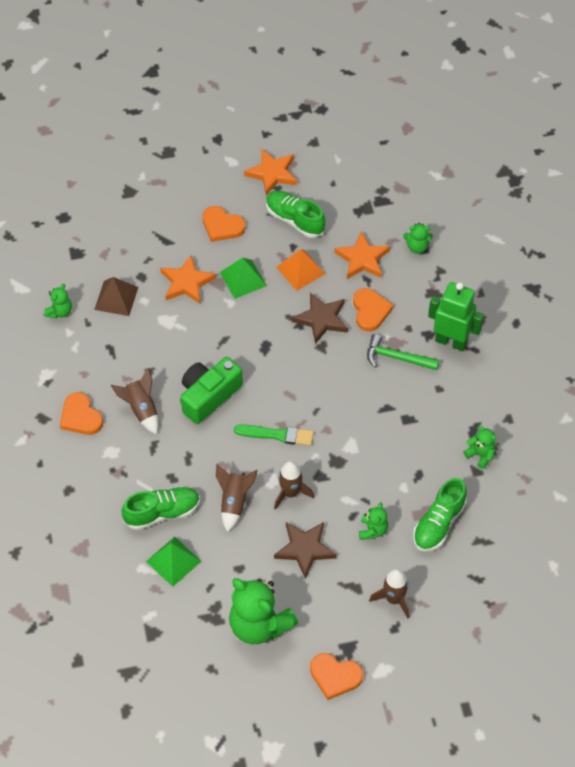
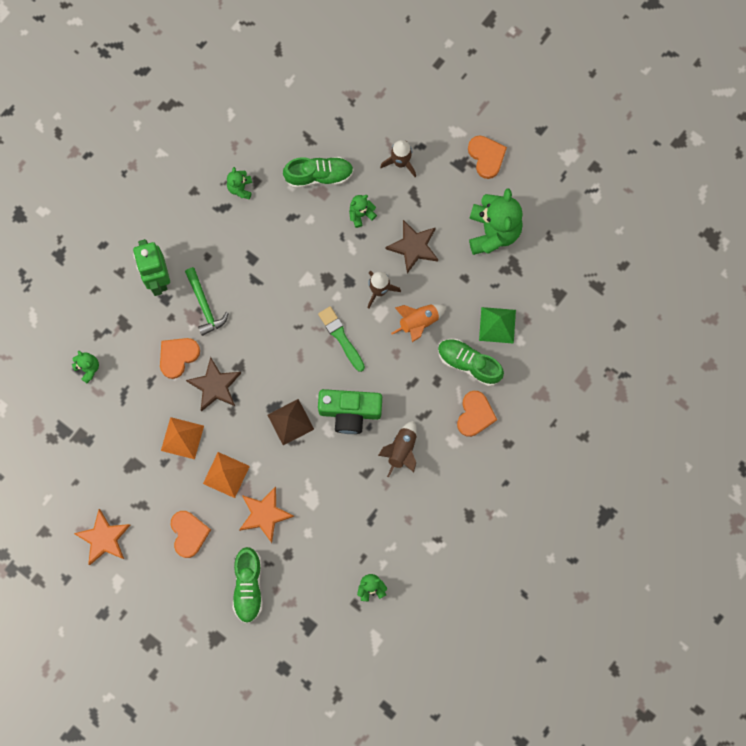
camera: 130 degrees left, 20 degrees up
(80, 417) = (445, 488): orange heart -> orange heart (475, 415)
(116, 298) = (323, 555): brown pyramid -> brown pyramid (290, 422)
(234, 502) = (418, 322): brown rocket -> orange rocket
(243, 279) = (226, 475): green pyramid -> orange pyramid
(294, 220) = (137, 482): green shoe -> green shoe (248, 586)
(362, 259) = (133, 400): orange star -> none

